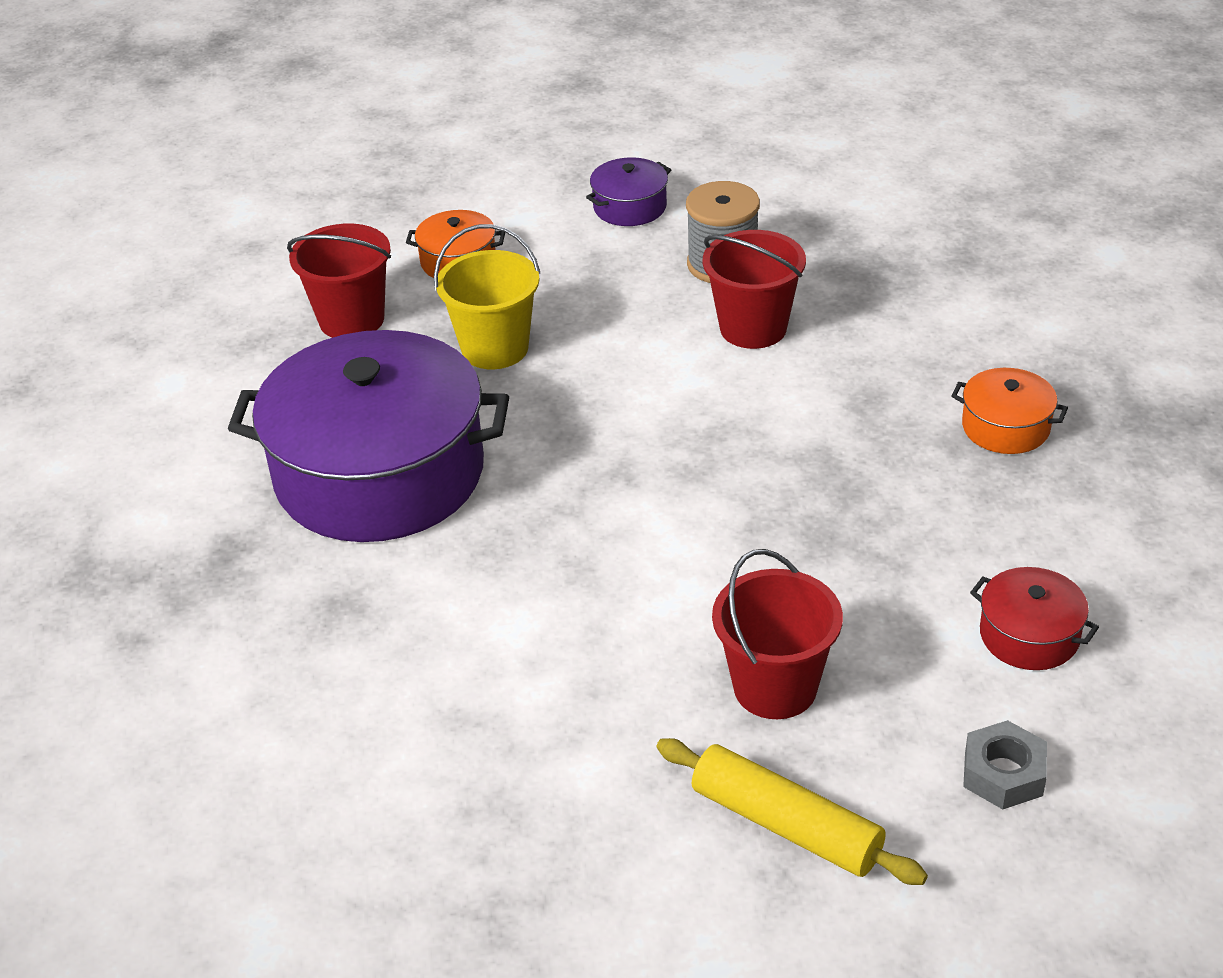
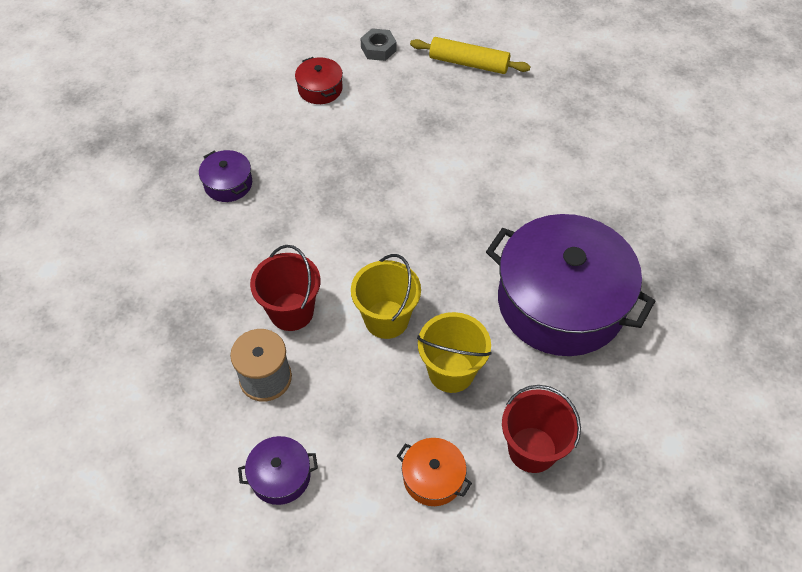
camera: 155 degrees left, 15 degrees up
(619, 366) = (386, 319): none -> yellow bucket
(775, 687) = (436, 110): red bucket -> none
(786, 825) = (468, 63): yellow rolling pin -> yellow rolling pin turned 45 degrees counterclockwise
(1005, 427) = (228, 184): orange pot -> purple pot

